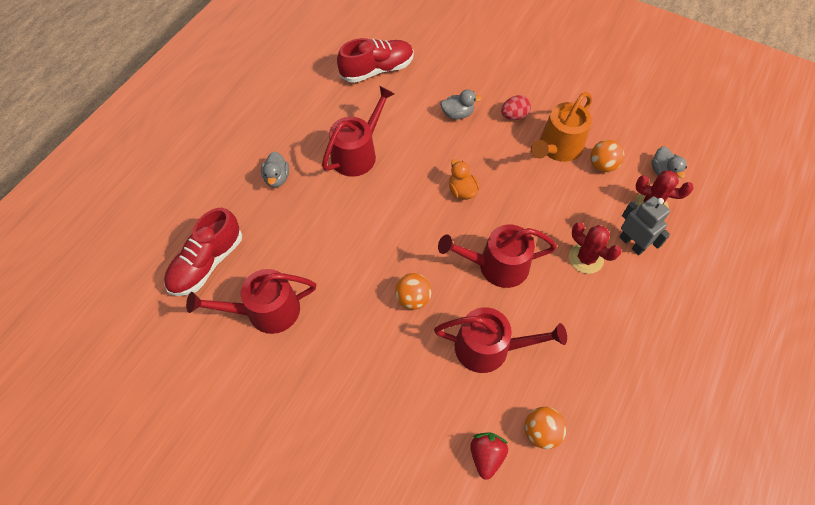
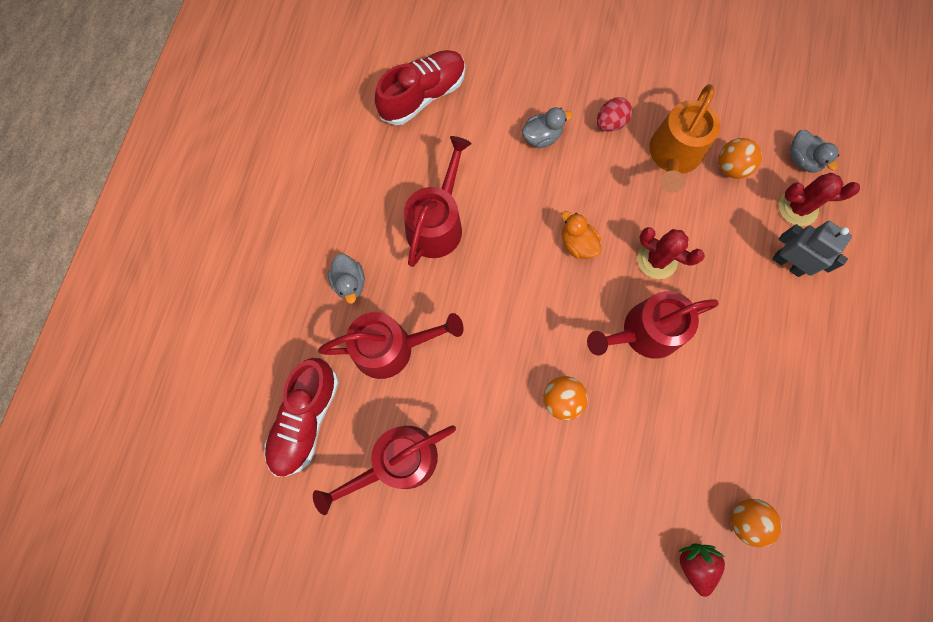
camera: 15 degrees left, 15 degrees up
(489, 348) = (663, 437): red watering can -> red watering can (390, 347)
(586, 258) = (741, 296): red cactus -> red cactus (657, 260)

